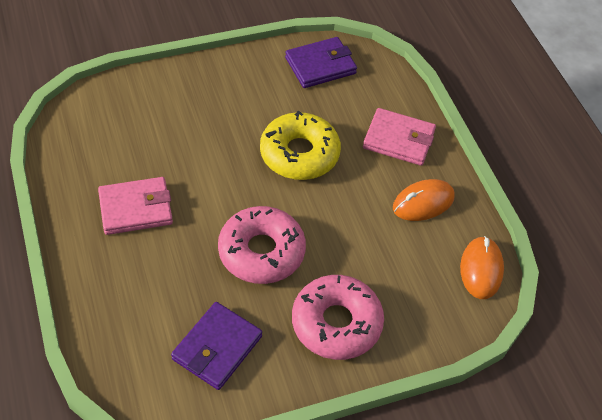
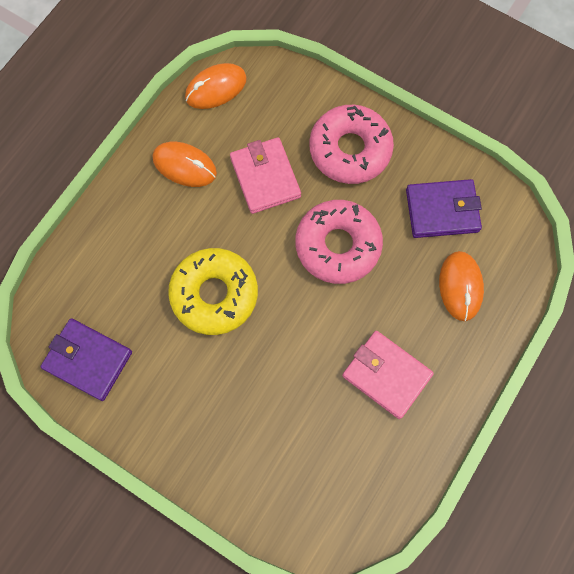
camera: 125 degrees left, 20 degrees up
(144, 307) = (460, 286): none -> orange mouse
(399, 140) = (129, 228): pink wallet -> pink wallet (265, 177)

